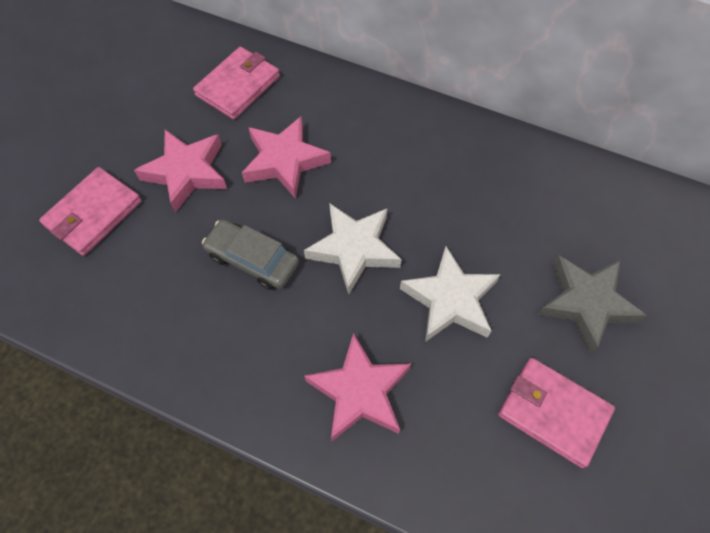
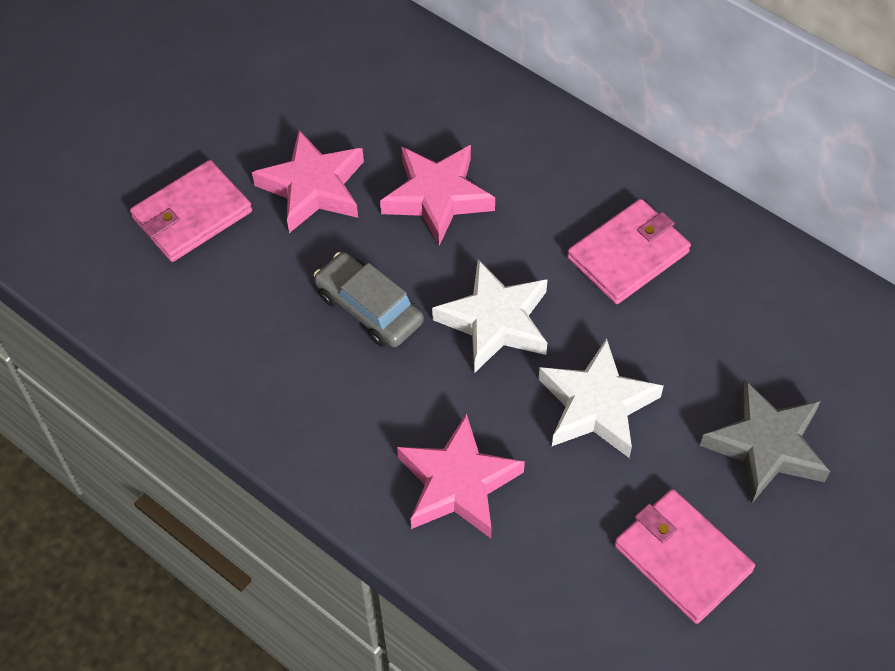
camera: 15 degrees right, 5 degrees down
(238, 86) = (401, 90): pink wallet -> pink wallet (628, 255)

